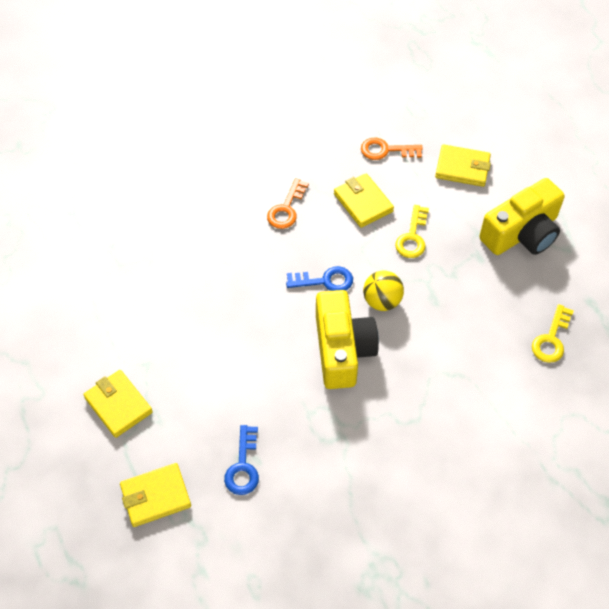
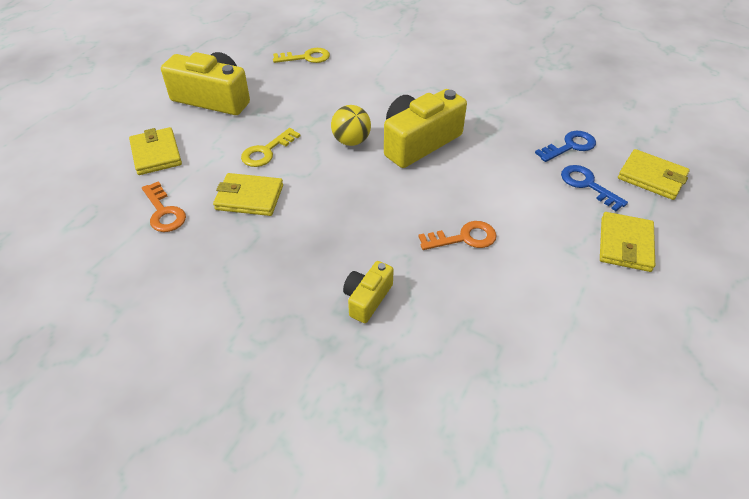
camera: 125 degrees left, 10 degrees down
(214, 220) = (367, 298): none -> yellow camera
(286, 209) = (302, 248): orange key -> orange key (464, 238)
(325, 281) = (363, 181): blue key -> blue key (587, 185)
(363, 202) = (249, 197): yellow wallet -> yellow wallet turned 75 degrees clockwise
(412, 237) = (266, 151): yellow key -> yellow key turned 150 degrees clockwise

